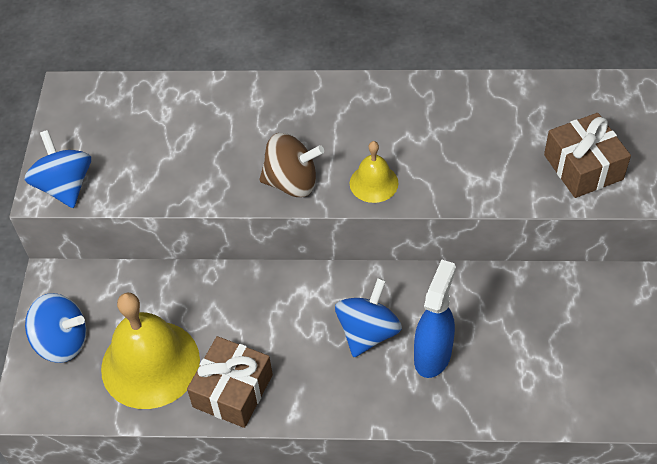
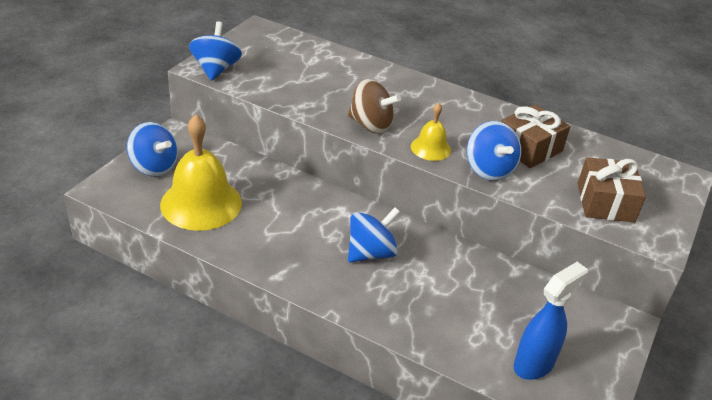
camera: 20 degrees right, 15 degrees down
(233, 391) = (245, 243): brown gift -> brown gift (529, 148)
(433, 355) = (411, 288): blue spray bottle -> blue spray bottle (534, 364)
(449, 182) = (489, 170): none -> blue spinning top

